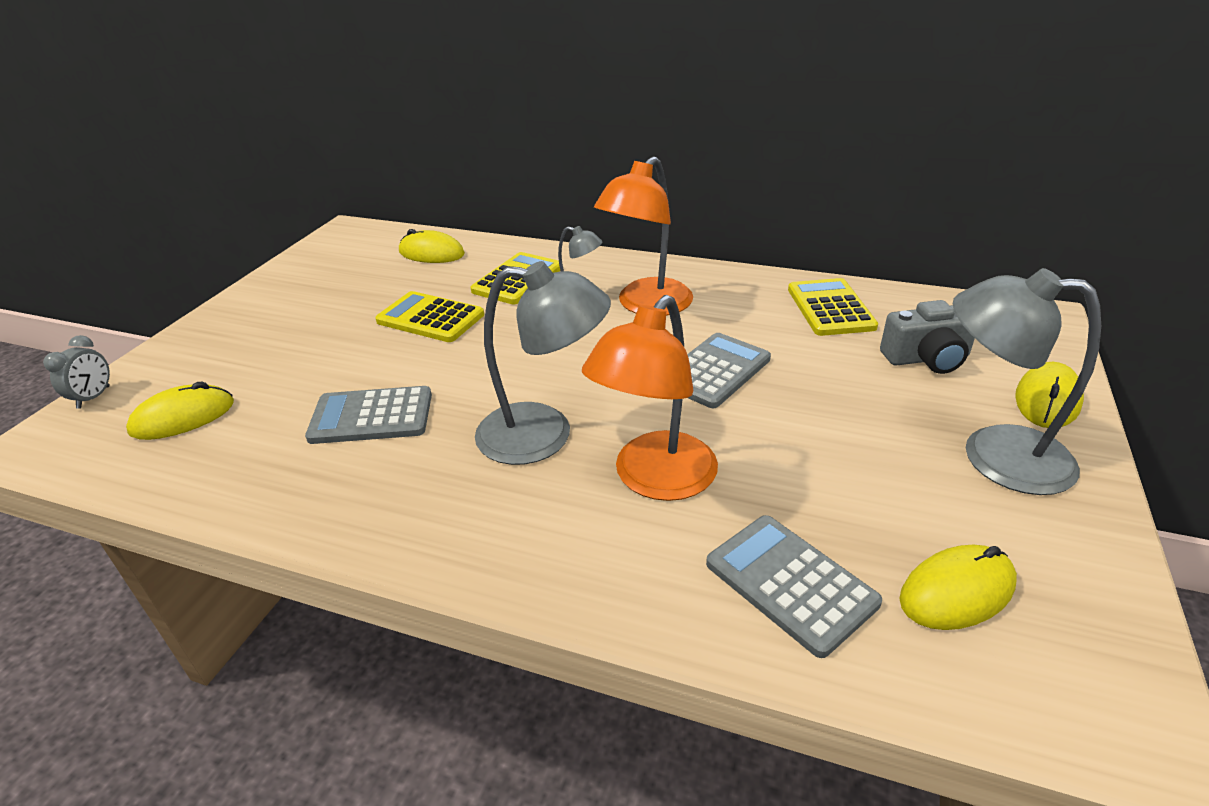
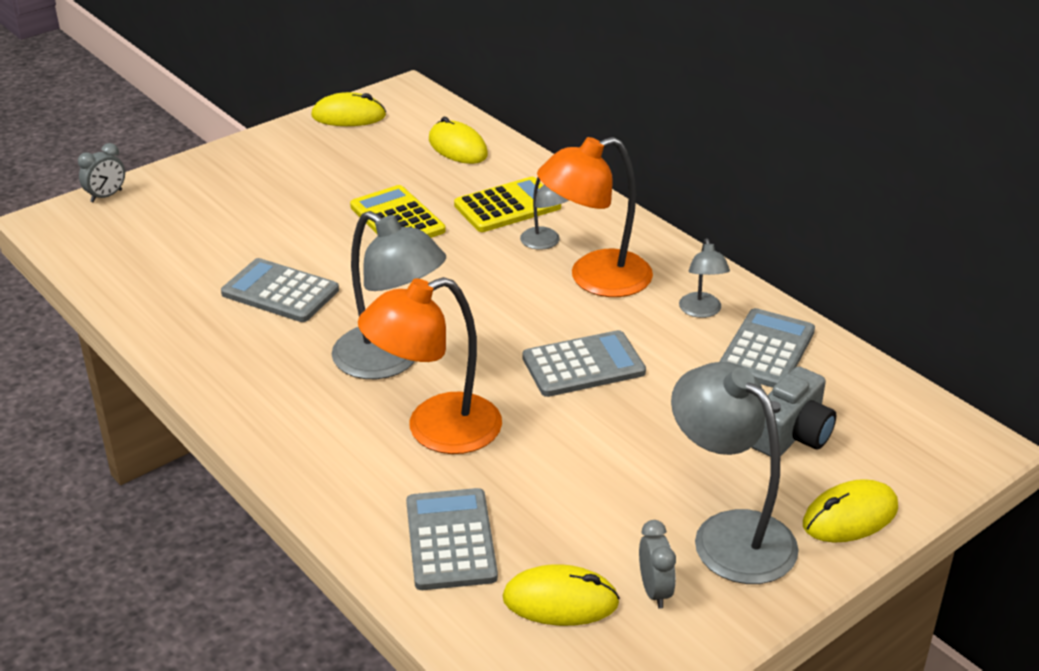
camera: 30 degrees right, 0 degrees up
(183, 417) = (154, 238): yellow mouse -> yellow mouse (348, 116)
(752, 299) = (701, 311): none -> grey lamp
(830, 308) = (767, 350): yellow calculator -> grey calculator
(927, 358) = (791, 434): grey camera -> grey camera turned 75 degrees counterclockwise
(1012, 536) = (654, 591): none -> grey clock

